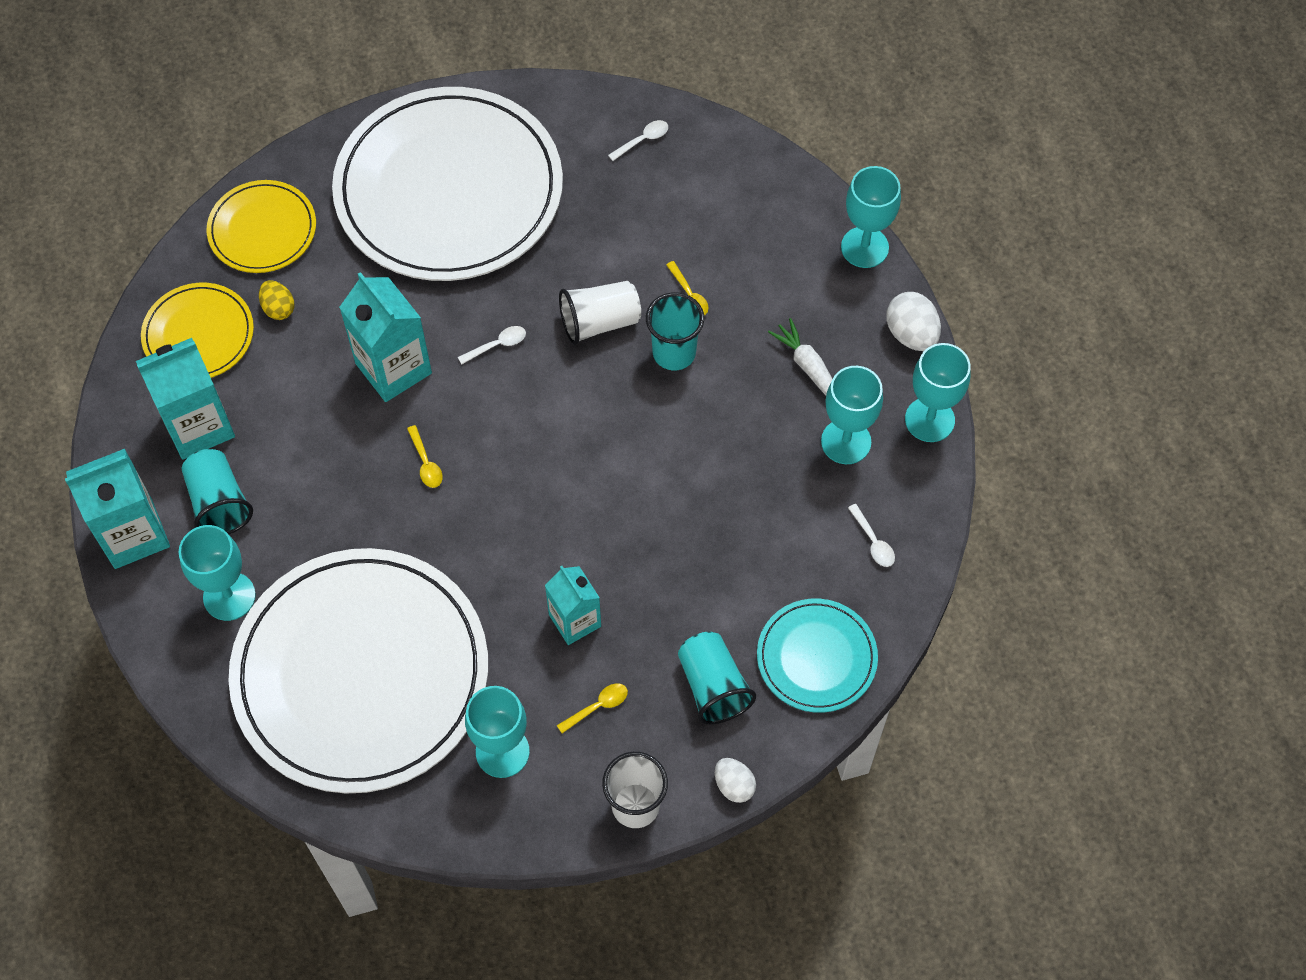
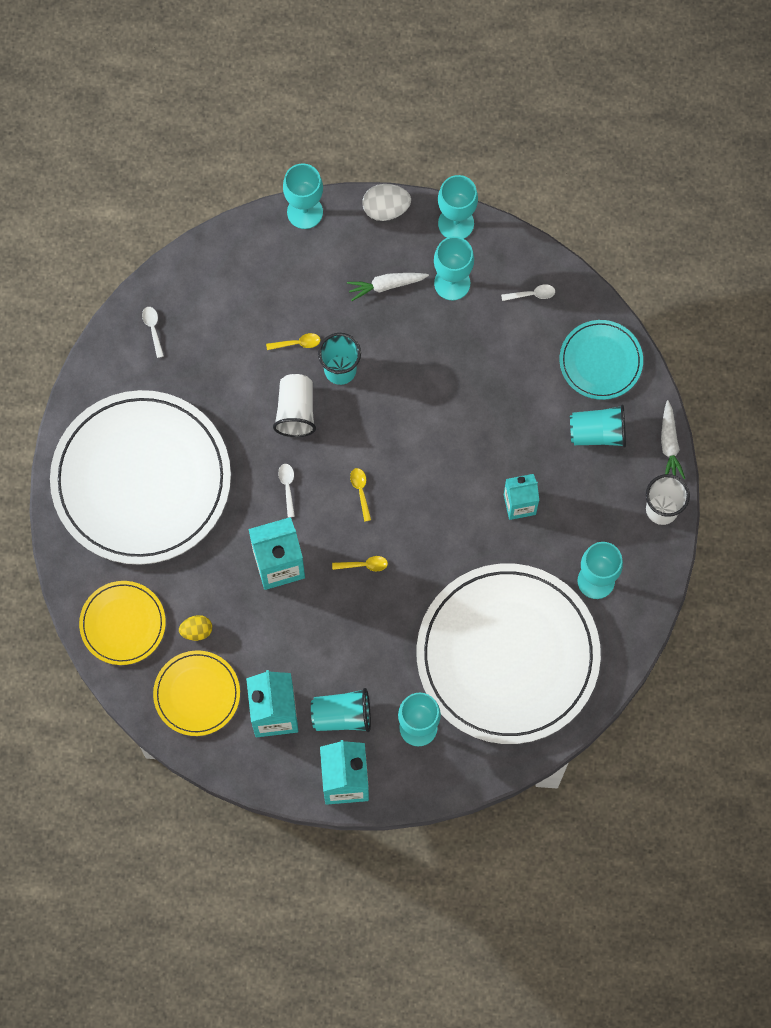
camera: 70 degrees left, 10 degrees up
(597, 706) = (586, 510): yellow spoon -> yellow spoon (360, 491)
(734, 785) = (669, 444): white egg -> white carrot

